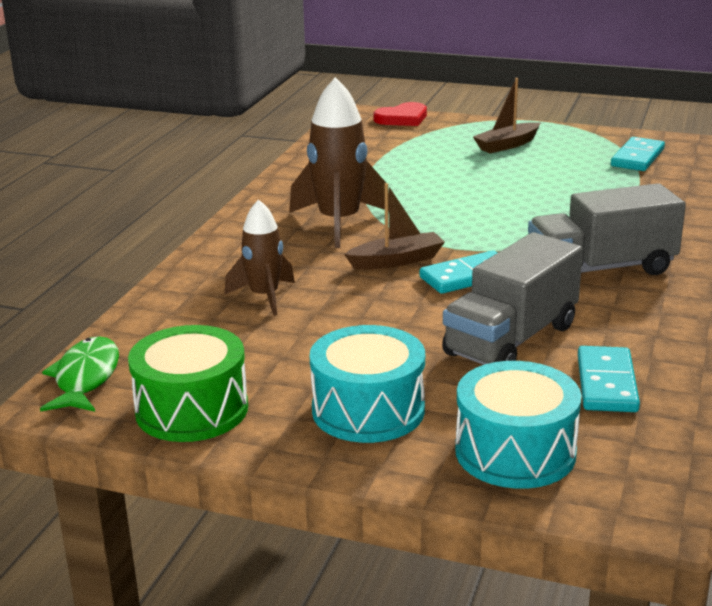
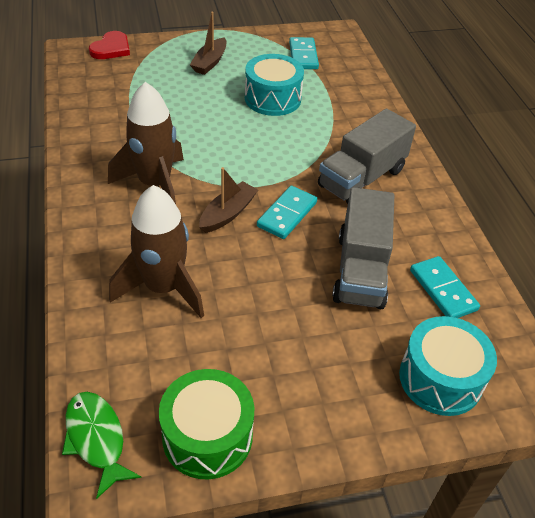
camera: 35 degrees left, 20 degrees up
(264, 297) = (163, 288): brown rocket -> brown rocket, size x1.62
(368, 410) = (326, 380): turquoise drum -> turquoise drum (272, 98)

